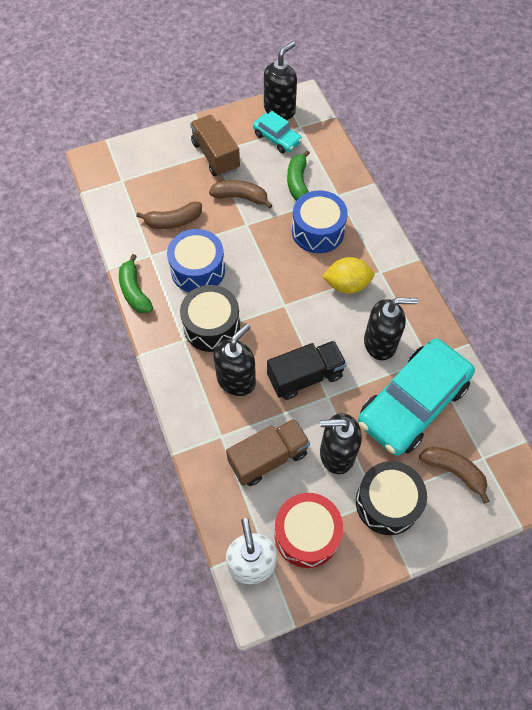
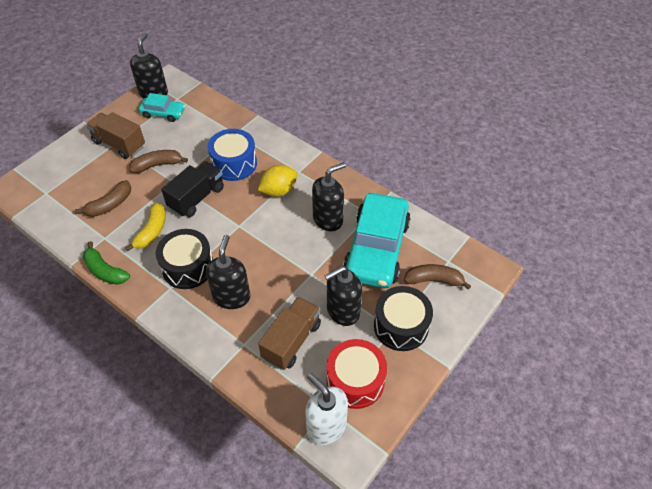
camera: 30 degrees left, 10 degrees down
(198, 270) = (152, 231): blue drum -> yellow banana
(298, 182) = (198, 137): green banana -> none
(305, 377) = (285, 268): black truck -> black truck (197, 198)

